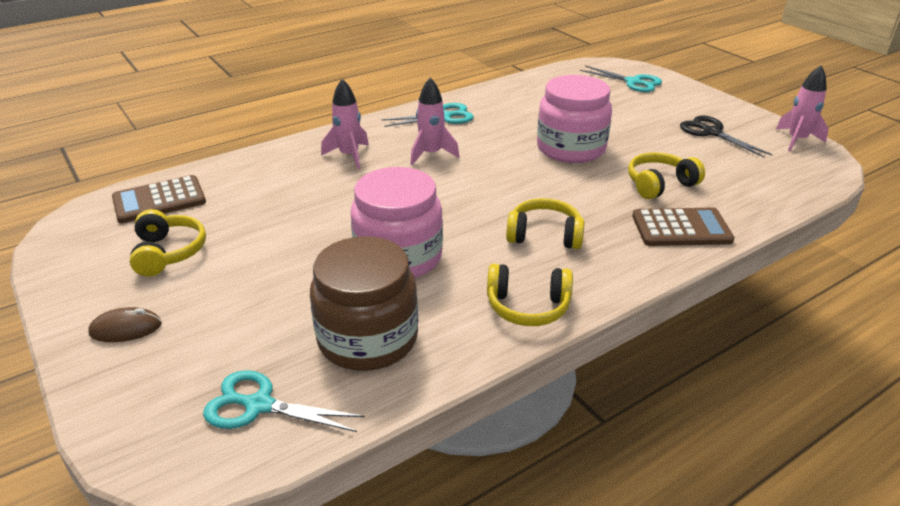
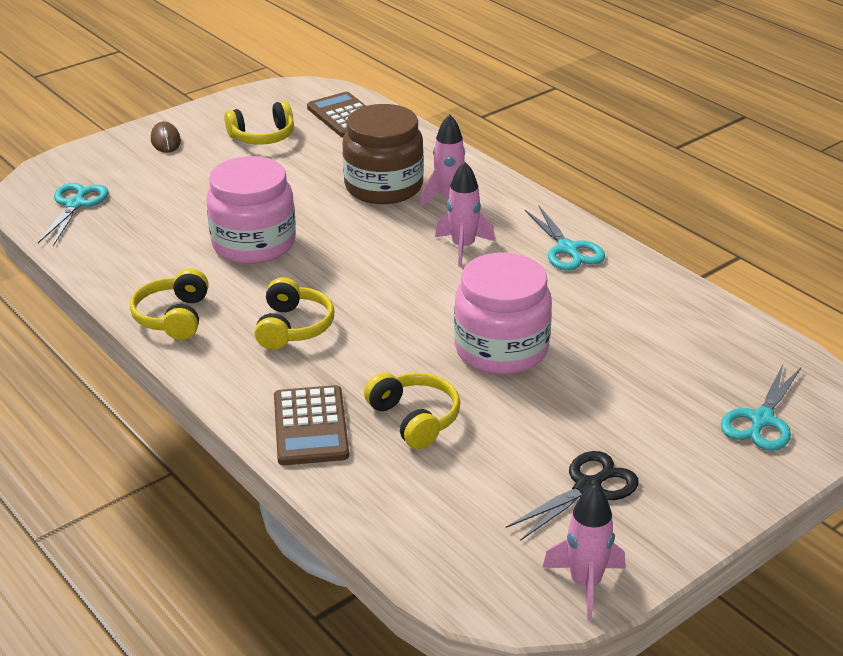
camera: 85 degrees right, 0 degrees up
(368, 339) = (140, 239): brown jar -> brown jar (384, 187)

